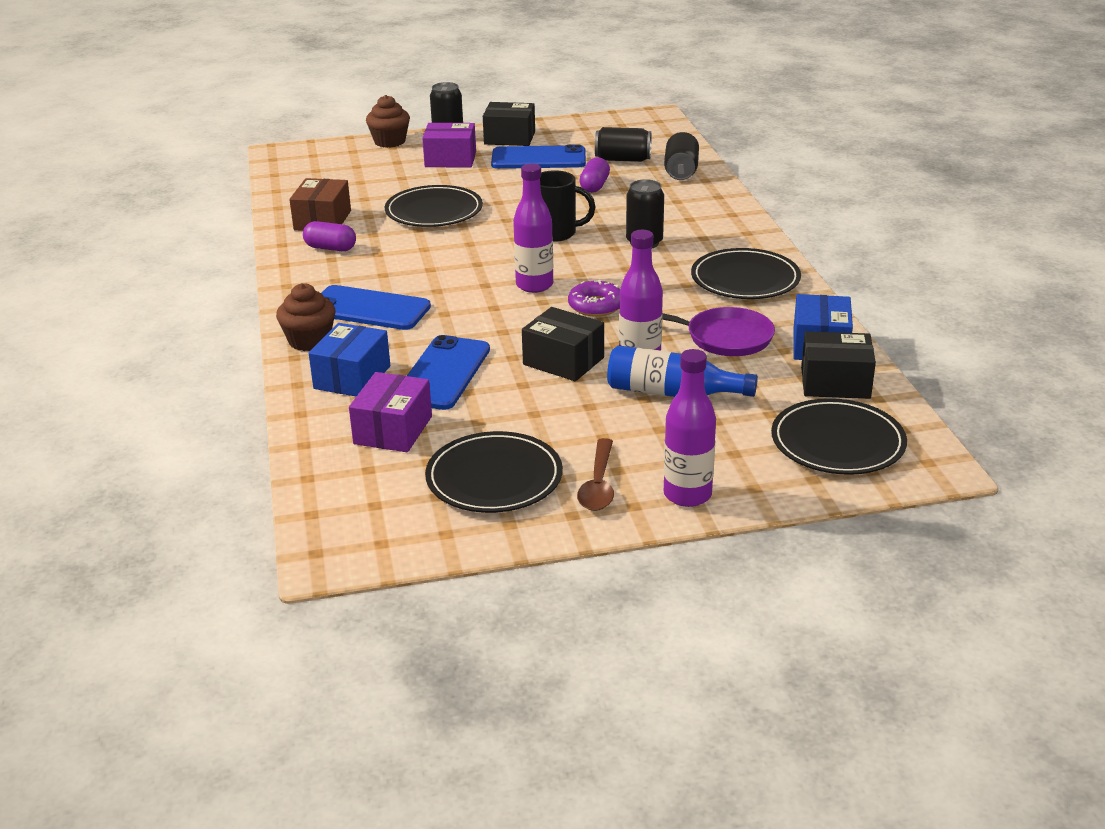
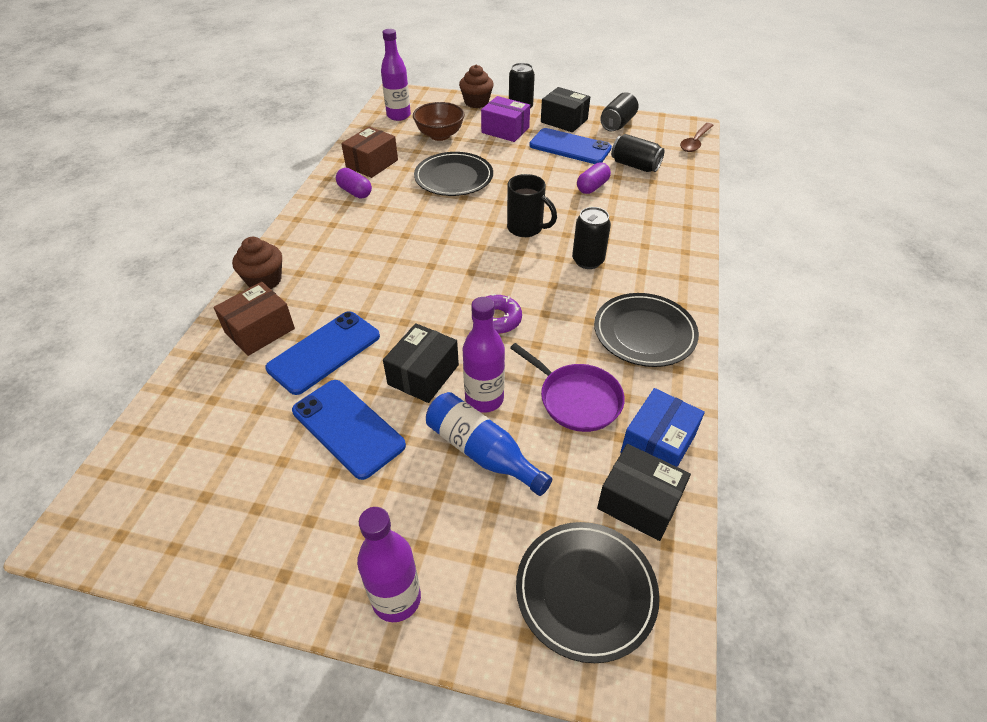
camera: 25 degrees right, 15 degrees up
(352, 377) = (259, 330): blue box -> brown box
(369, 309) = (330, 262): blue phone -> blue phone (348, 428)
(377, 179) = (440, 135): none -> brown bowl
(393, 430) = (238, 402): purple box -> none
(494, 478) = (262, 495): black plate -> none
(534, 285) = (466, 279): purple bottle -> purple bottle (398, 116)
(563, 361) = (423, 374): black box -> black box turned 60 degrees clockwise
(598, 485) = (334, 545): brown spoon -> brown spoon (695, 142)
(681, 171) = (674, 191): black can -> black can (617, 123)

